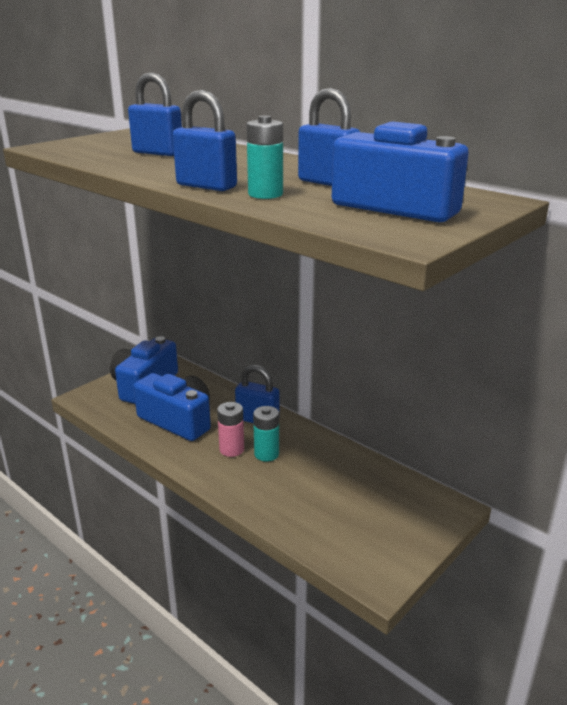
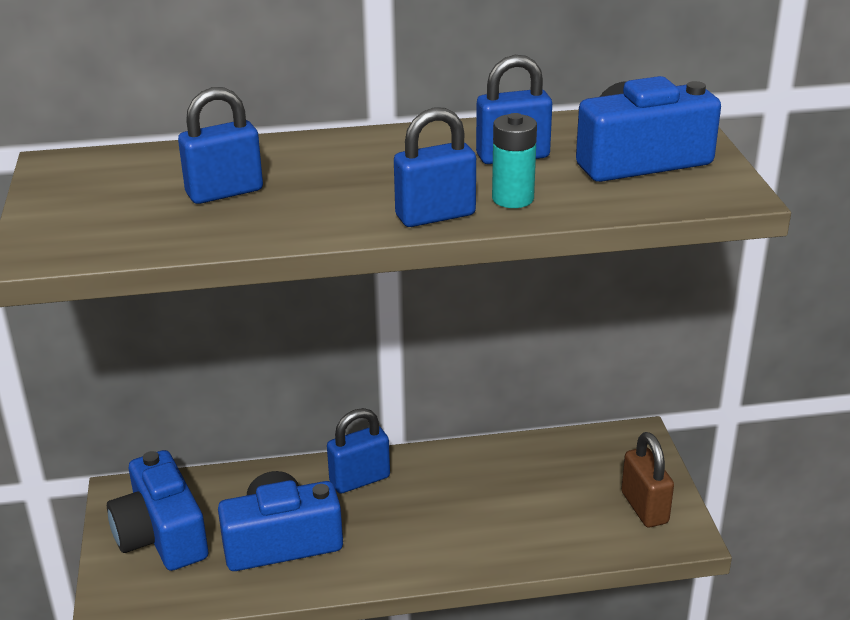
camera: 50 degrees left, 5 degrees up
(231, 449) = (391, 527): pink battery -> none
(266, 454) = (430, 506): turquoise battery -> none
(381, 545) = (644, 508): none -> brown padlock

